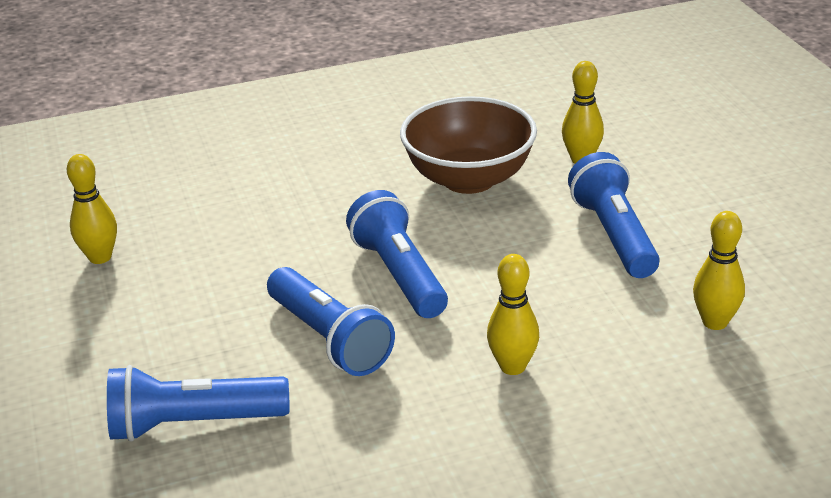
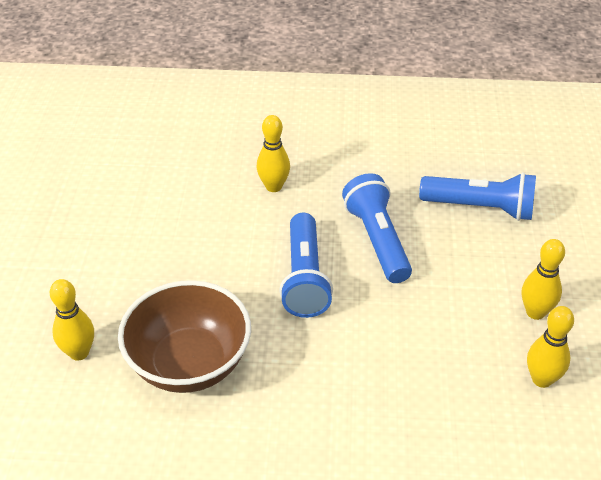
camera: 160 degrees left, 10 degrees up
(614, 235) = (129, 262): blue flashlight -> none
(715, 322) = (134, 177): yellow bowling pin -> yellow bowling pin (535, 312)

